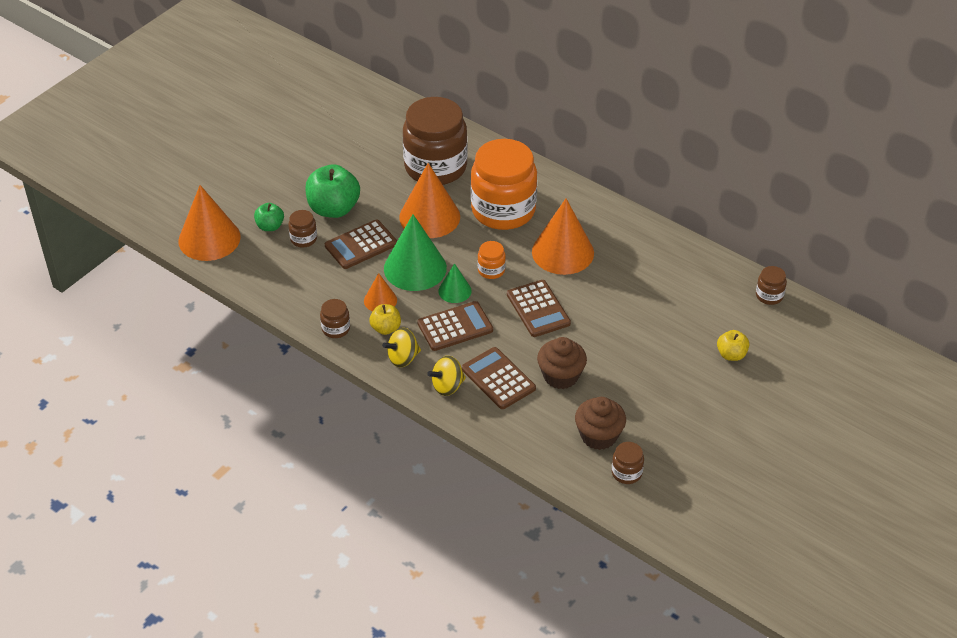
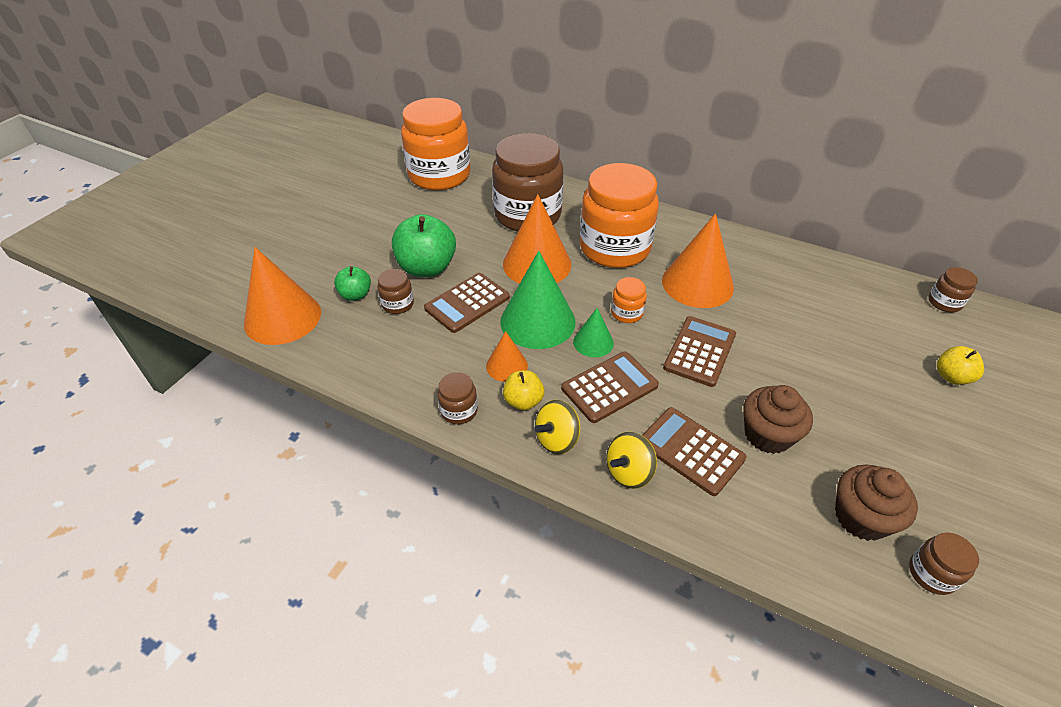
camera: 10 degrees left, 0 degrees up
(363, 114) = (439, 175): none -> orange jar
(538, 309) = (700, 351): brown calculator -> brown calculator turned 120 degrees counterclockwise

